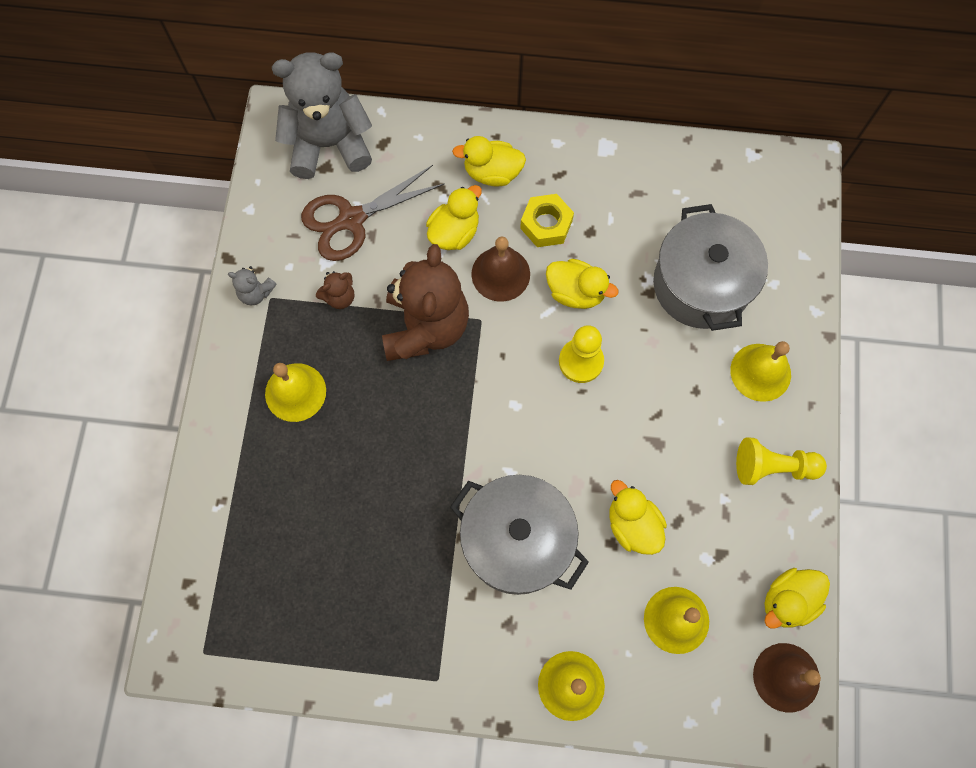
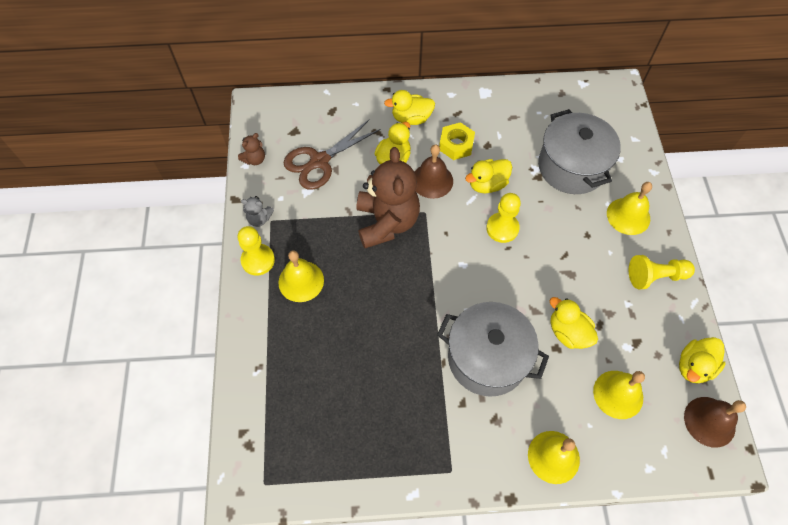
camera: 10 degrees left, 10 degrees down
(244, 353) = (258, 260): none -> yellow pawn
(329, 144) = (294, 117): grey teddy bear -> none
(339, 297) = (321, 212): brown teddy bear -> brown teddy bear (254, 159)
(575, 292) = (487, 184): yellow duck -> yellow duck turned 135 degrees clockwise

